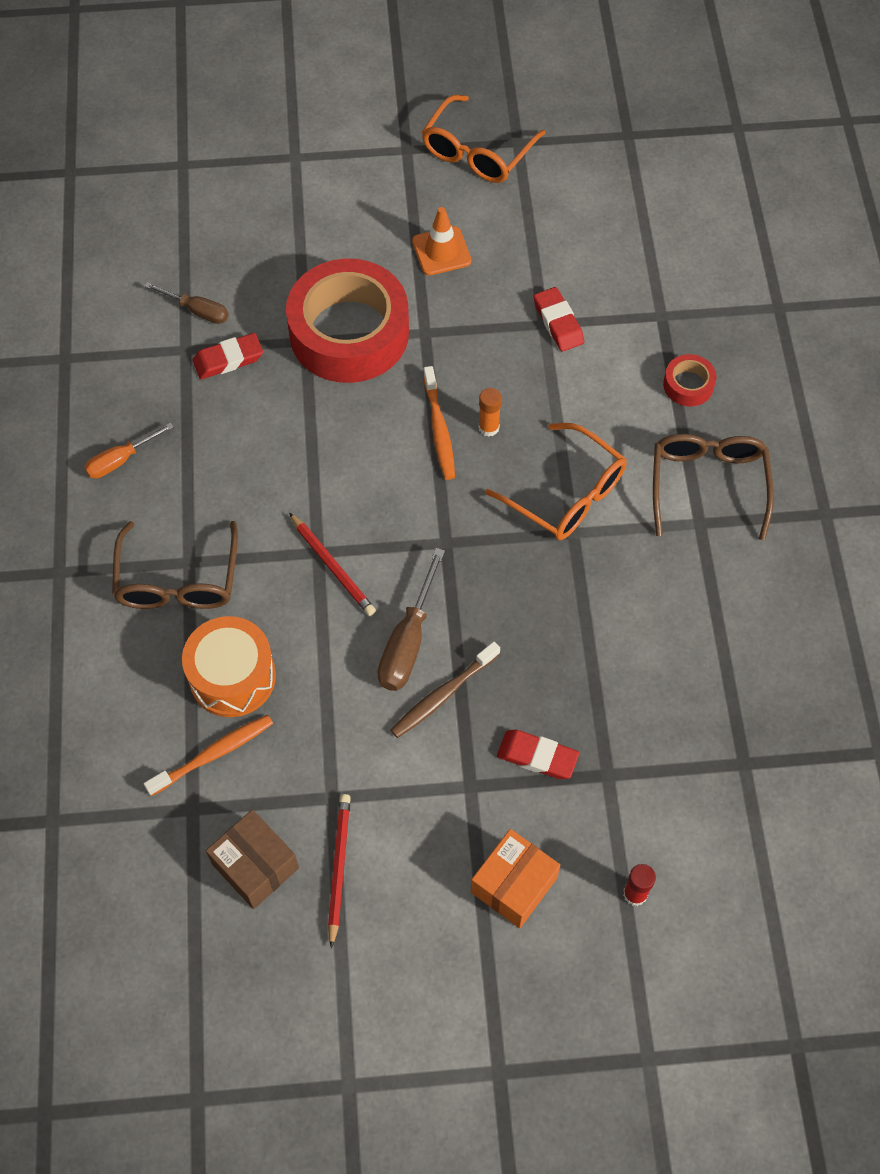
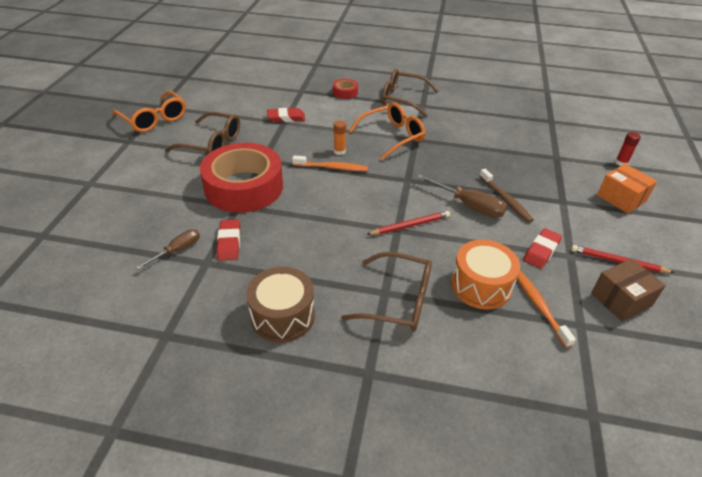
camera: 75 degrees left, 20 degrees down
(120, 460) = (282, 316): orange screwdriver -> brown drum
(441, 251) = (211, 143): orange traffic cone -> brown glasses
(537, 756) = (546, 176): red eraser -> red eraser (541, 251)

